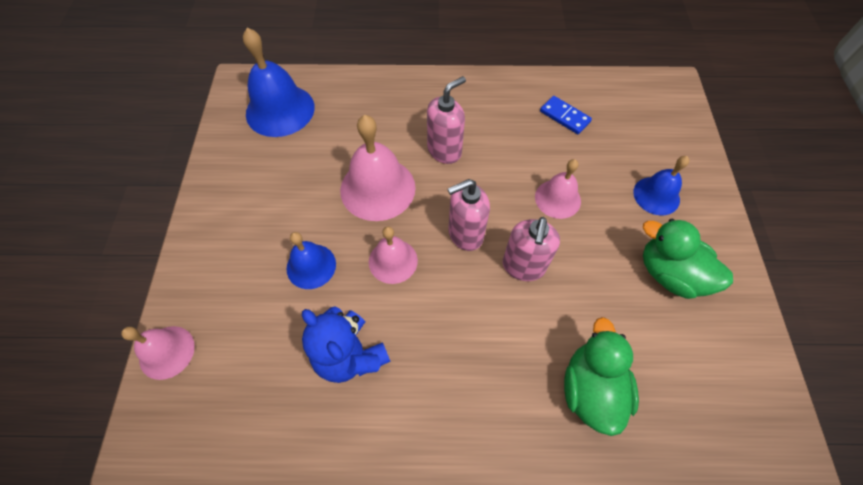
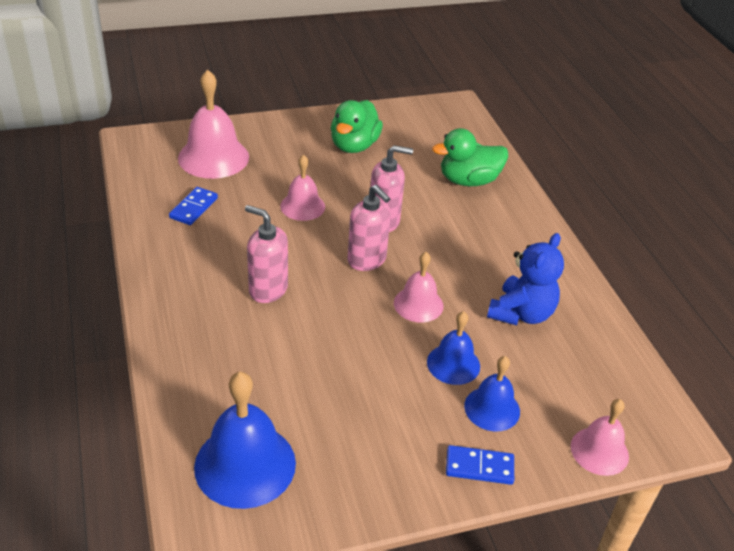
camera: 110 degrees left, 20 degrees down
(203, 248) = (479, 467): none -> blue domino
(377, 188) = (338, 334): pink bell -> pink bell (213, 157)
(656, 195) = (277, 151): blue bell -> blue bell (492, 408)

